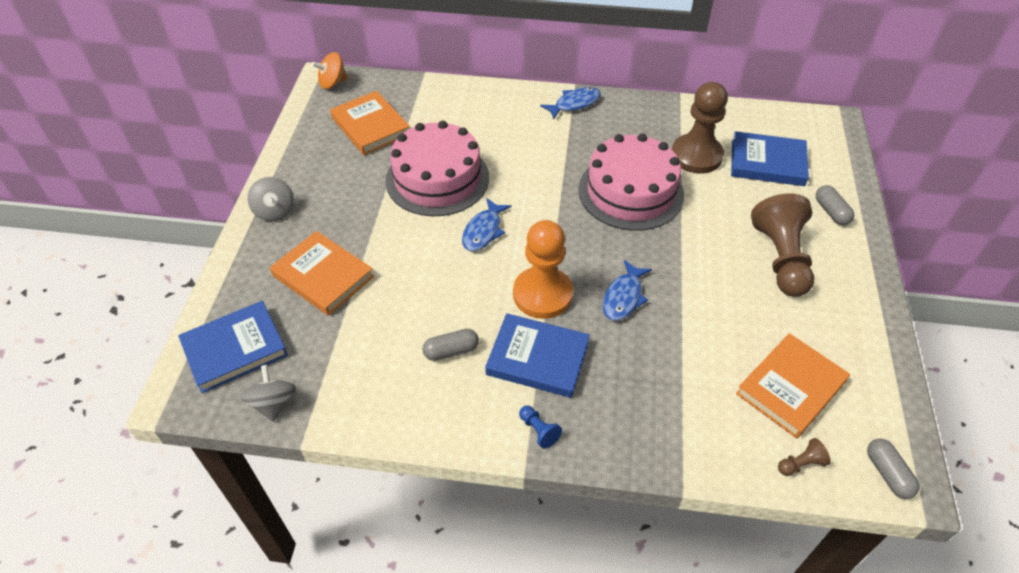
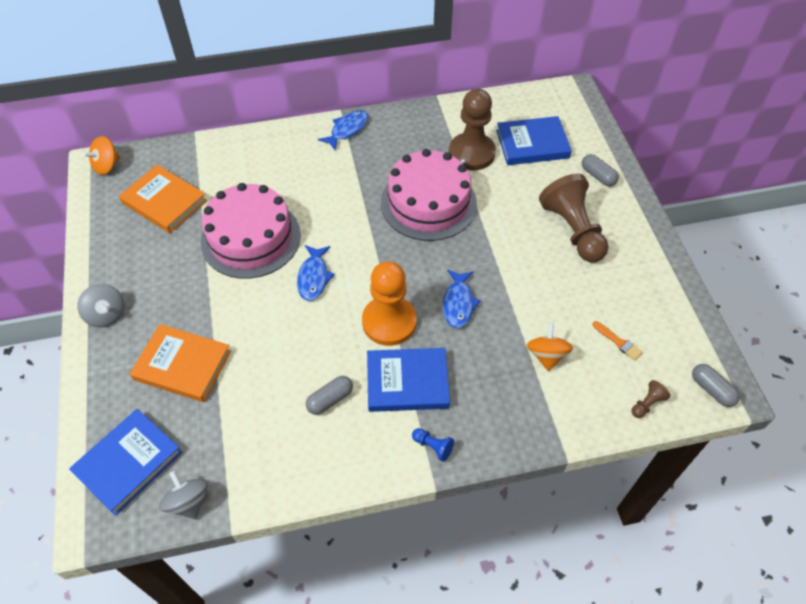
camera: 20 degrees left, 5 degrees up
(701, 377) = (546, 355): none -> orange spinning top
(791, 388) = (618, 342): orange book -> orange brush

